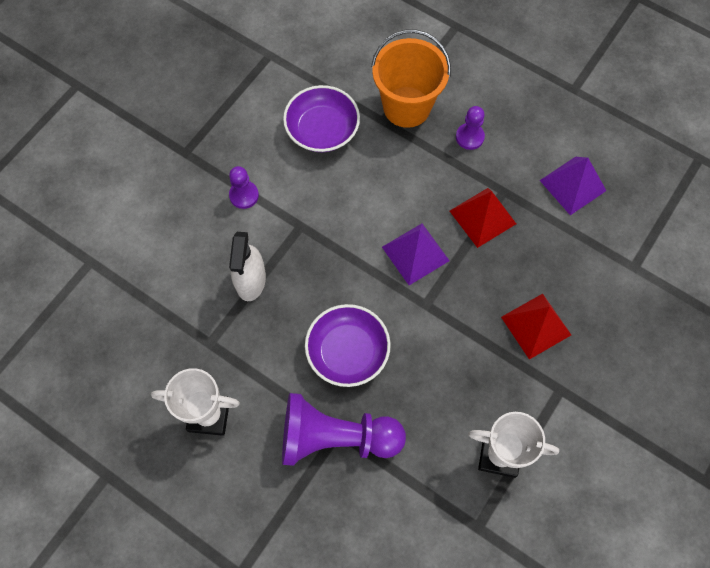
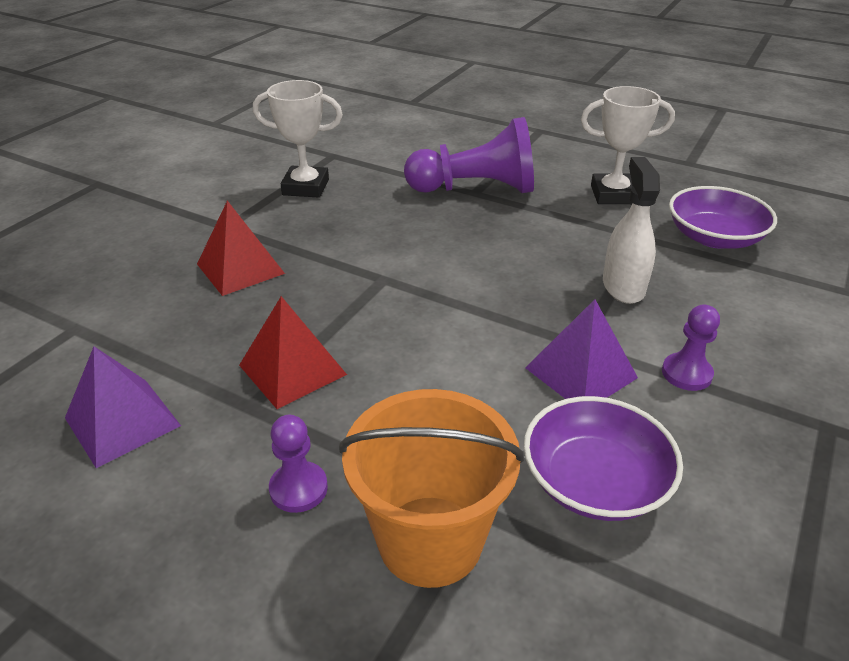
camera: 175 degrees right, 30 degrees down
(347, 351) = (477, 239): purple bowl -> purple bowl (714, 237)
(415, 253) = (400, 323): purple pyramid -> purple pyramid (581, 372)

